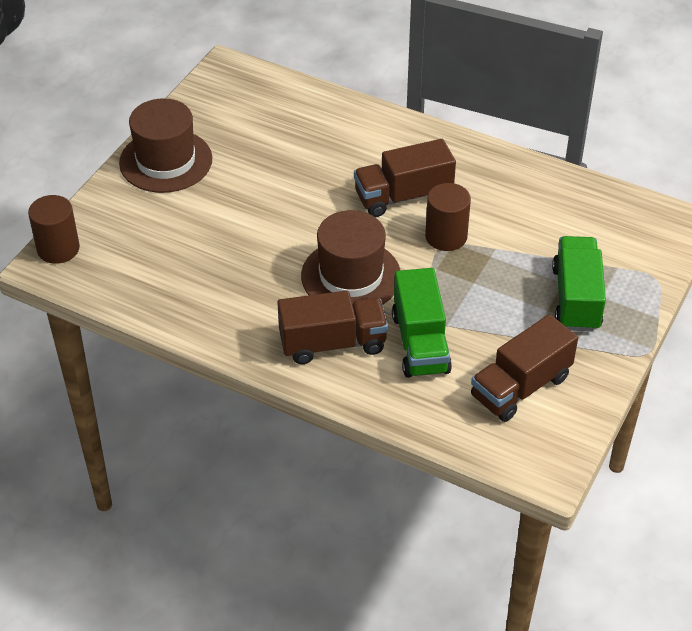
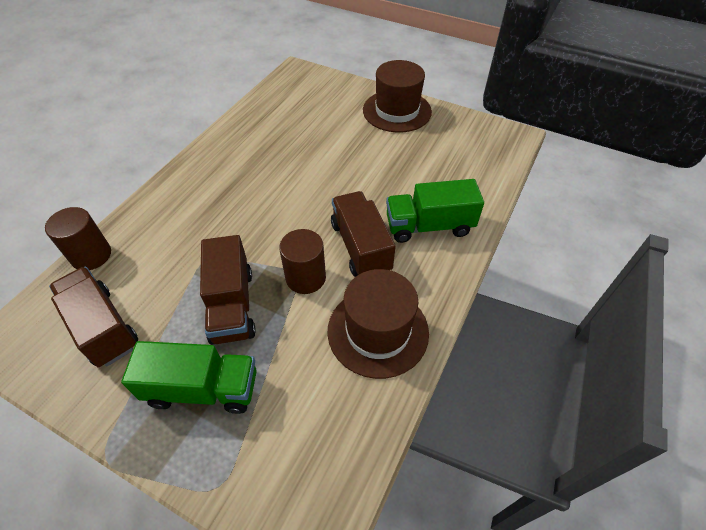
camera: 90 degrees right, 5 degrees up
(58, 249) = (309, 73): brown cylinder -> brown cylinder (91, 255)
(333, 343) = (193, 200): brown truck -> brown truck (232, 305)
(351, 276) = (264, 211): brown hat -> brown hat (378, 331)
(420, 343) = (178, 254): green truck -> green truck (429, 226)

